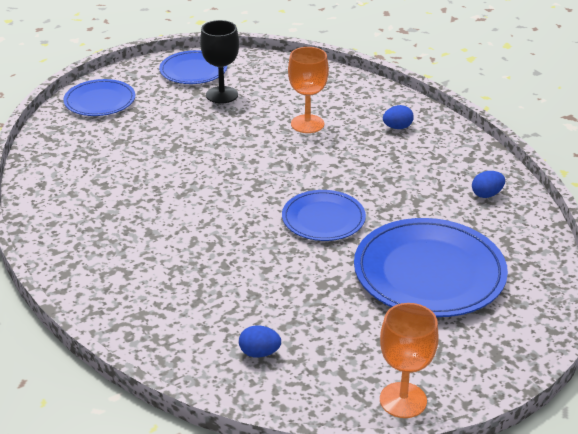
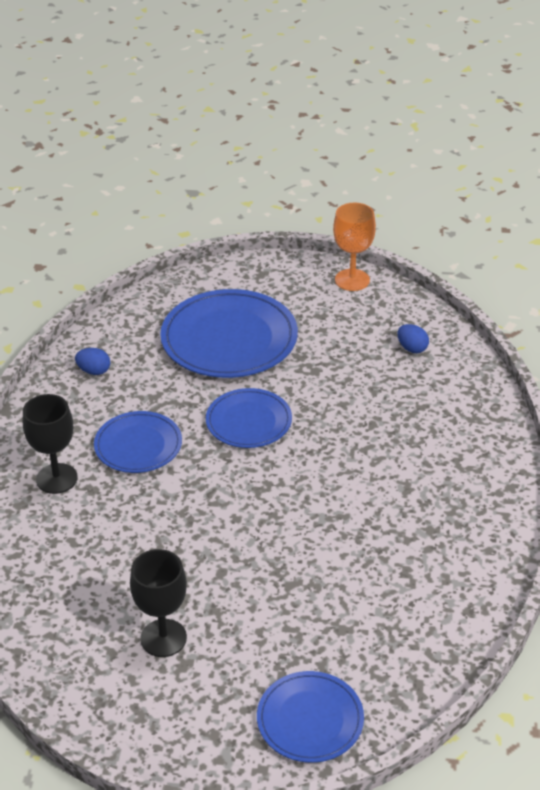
camera: 140 degrees left, 5 degrees up
(193, 71) = (148, 709): blue plate -> blue plate (138, 445)
(307, 124) = (130, 535): orange goblet -> none
(397, 127) = (56, 478): blue egg -> black goblet

